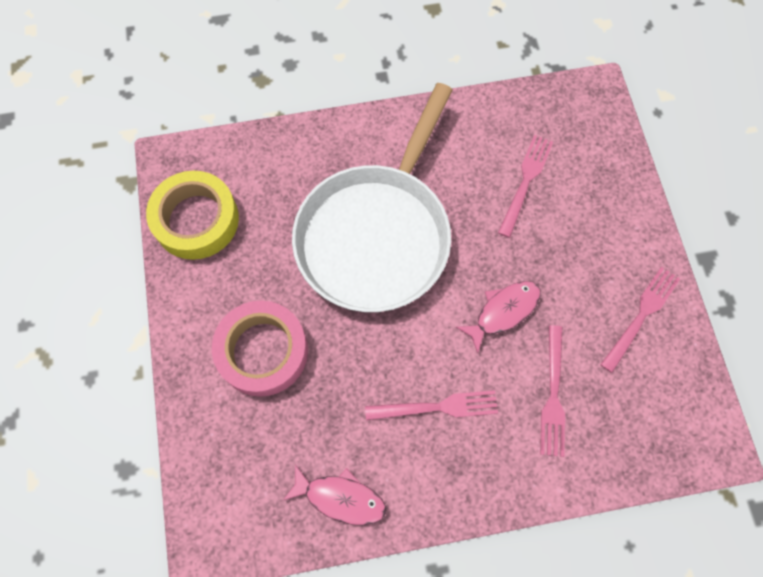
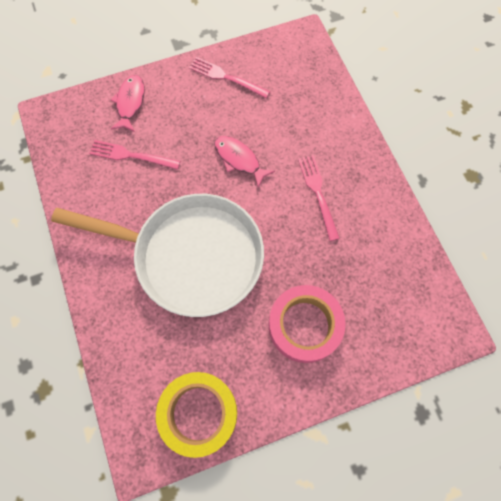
camera: 100 degrees left, 0 degrees up
(340, 498) = (396, 246): pink fish -> pink fish (130, 103)
(553, 396) = (293, 124): pink fork -> none

